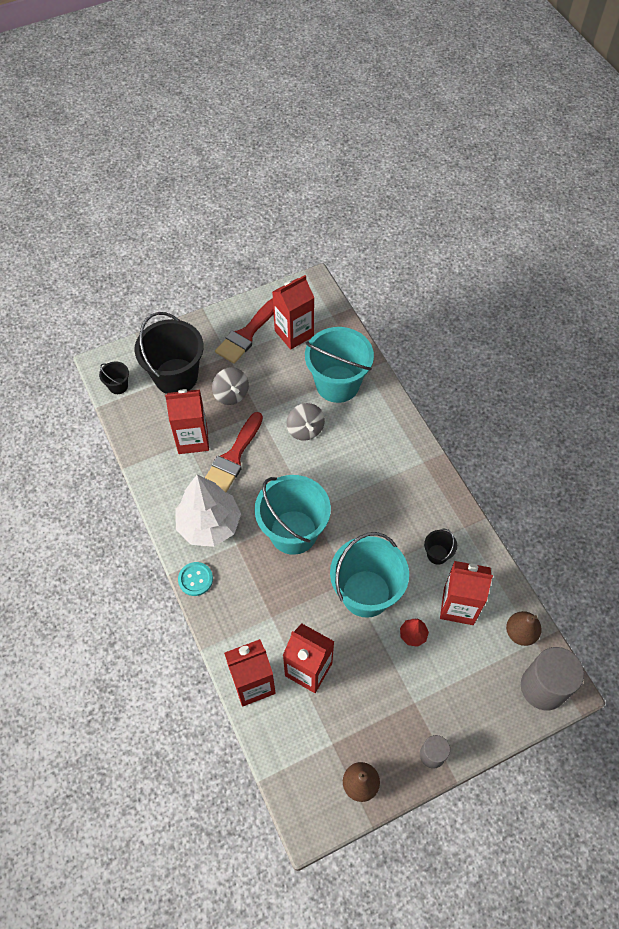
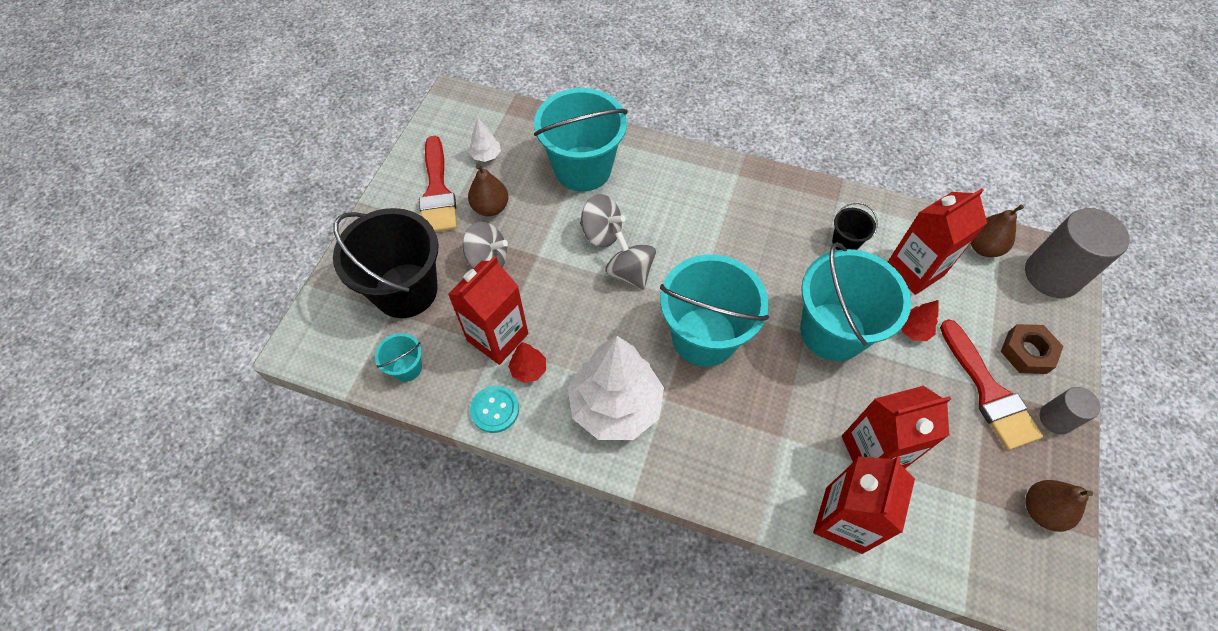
camera: 45 degrees left, 0 degrees up
(118, 386) = (347, 353): black bucket -> none
(136, 417) = (407, 368): none -> turquoise bucket
(189, 469) = (528, 369): none -> red tree
(195, 579) = (666, 474): turquoise button -> turquoise button (495, 409)
(233, 457) = (561, 318): red brush -> red brush (988, 392)
(264, 366) = (490, 207): none -> brown pear
(294, 333) = (486, 155): red carton -> white tree
(295, 464) = (630, 272): none -> grey spinning top
(465, 709) = (1027, 352): none -> brown nut

